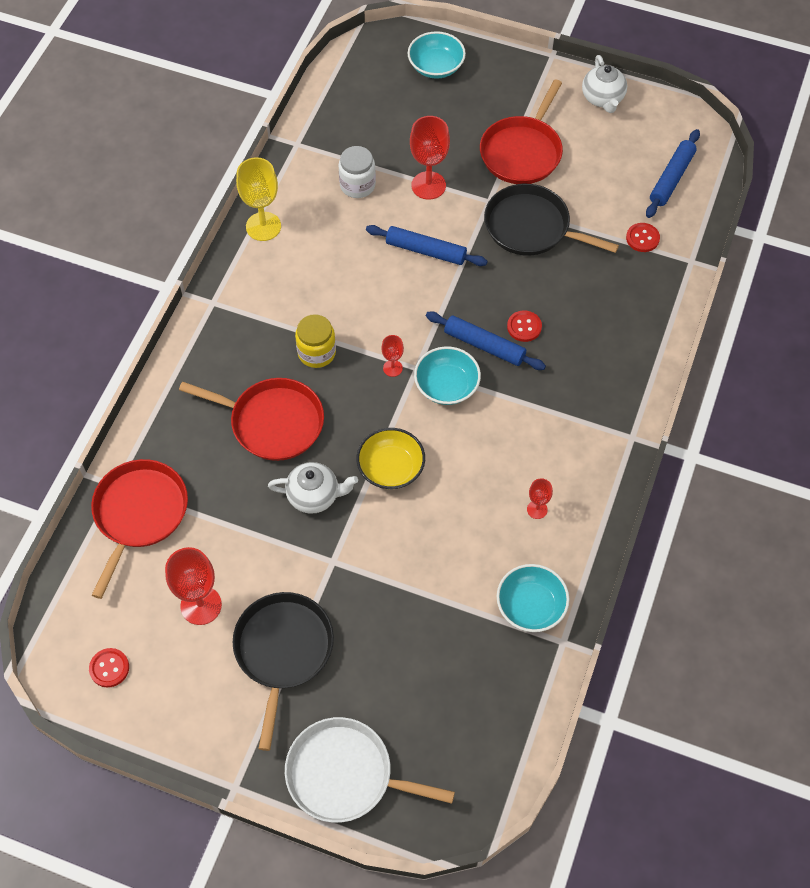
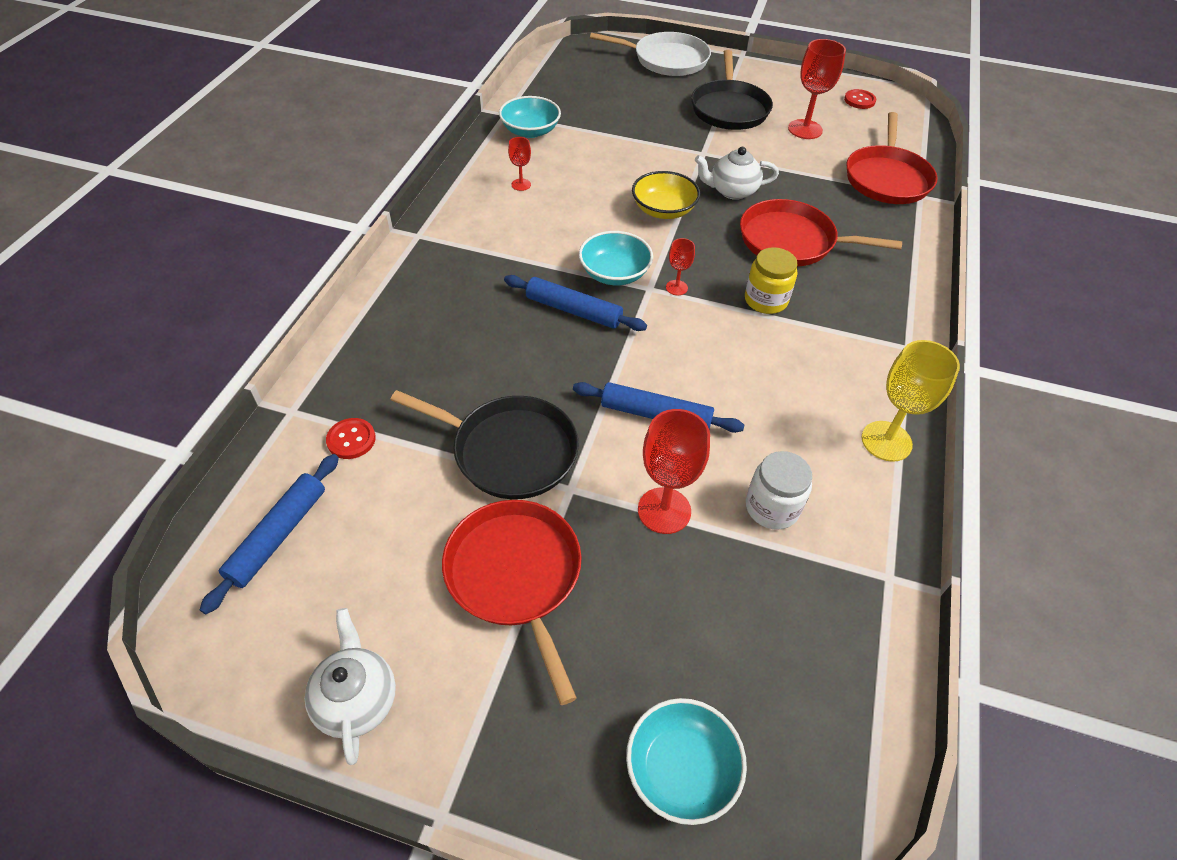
camera: 175 degrees right, 10 degrees down
(522, 152) = (516, 576): red pan -> red pan turned 45 degrees counterclockwise
(524, 327) = (526, 330): red button -> none

